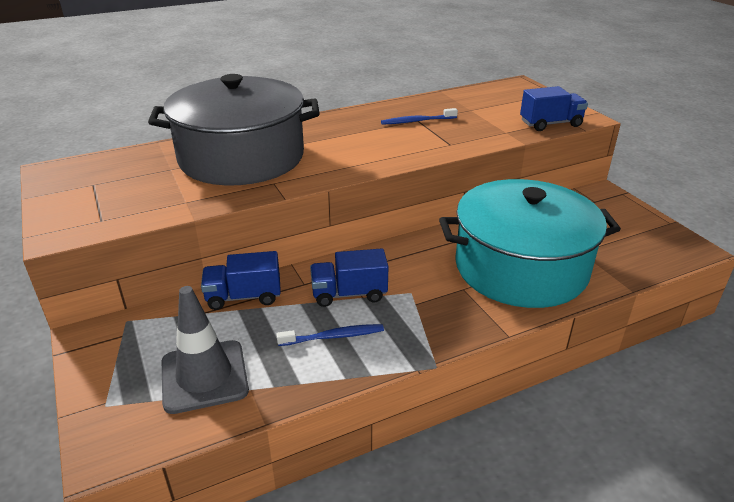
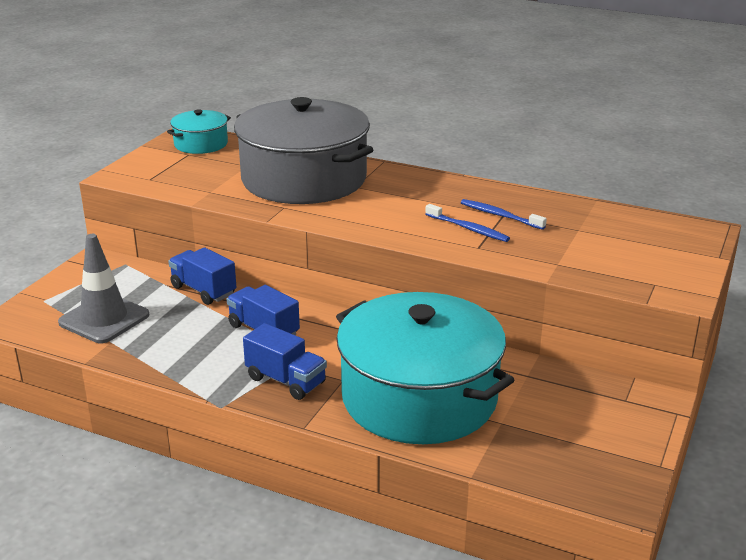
camera: 50 degrees right, 5 degrees down
(87, 172) = (201, 144): none -> turquoise pot
(333, 336) = (202, 347): blue toothbrush -> blue toothbrush (468, 228)
(550, 124) = (624, 279): blue truck -> blue truck (286, 380)

